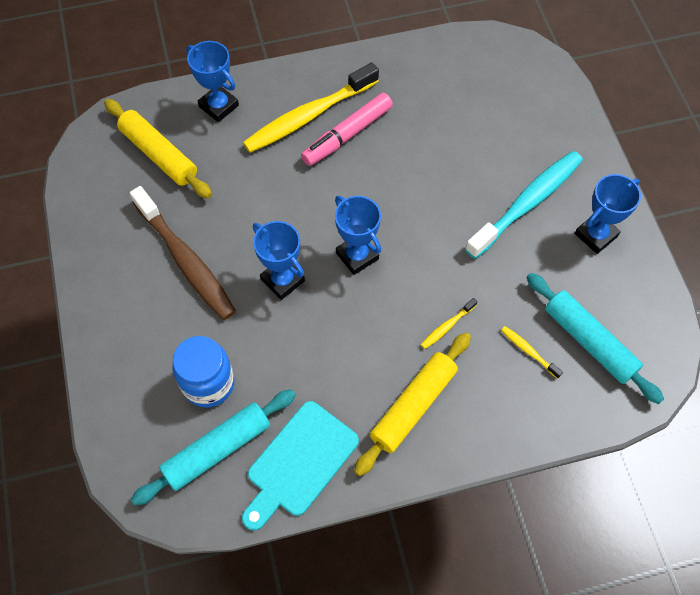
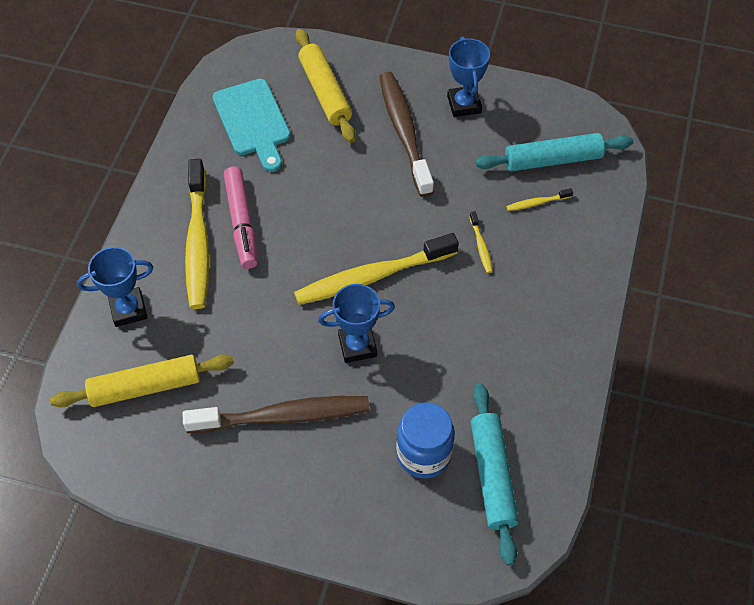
camera: 60 degrees left, 5 degrees down
(299, 463) = (541, 416): turquoise cutting board -> turquoise cutting board (253, 121)
(357, 256) = (371, 277): blue trophy -> yellow toothbrush
(413, 406) = (538, 306): yellow rolling pin -> yellow rolling pin (325, 92)
(527, 203) = (404, 132): turquoise toothbrush -> brown toothbrush

